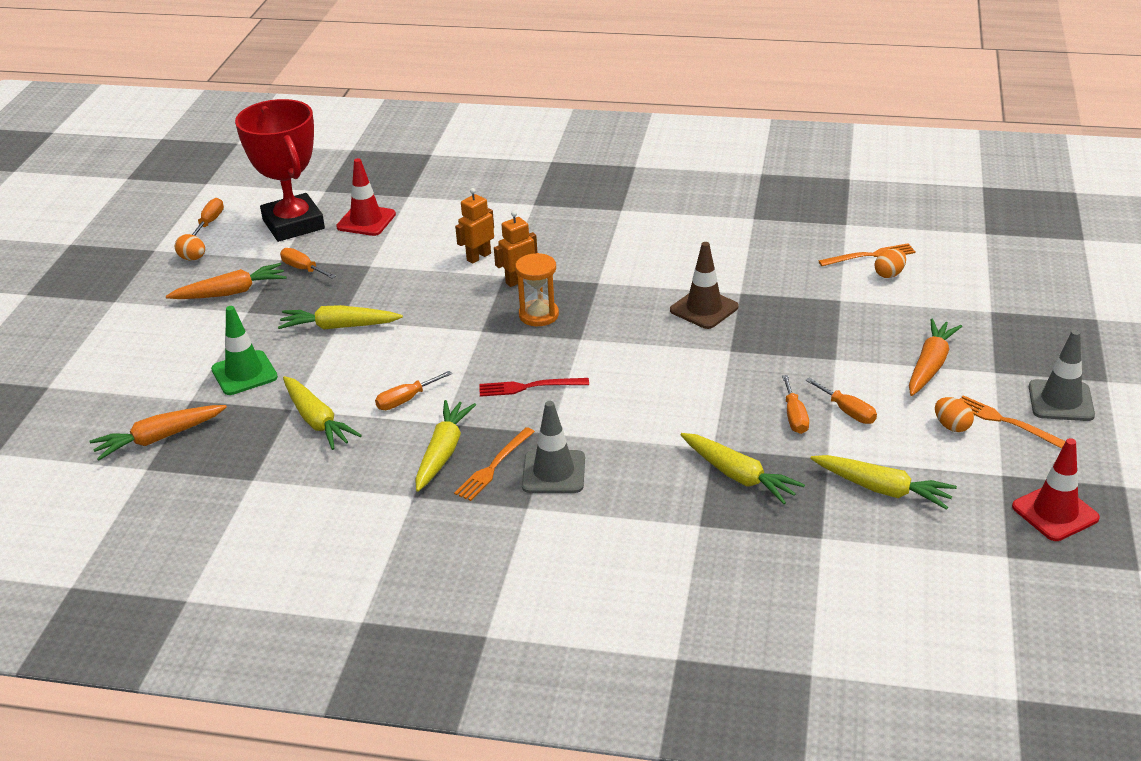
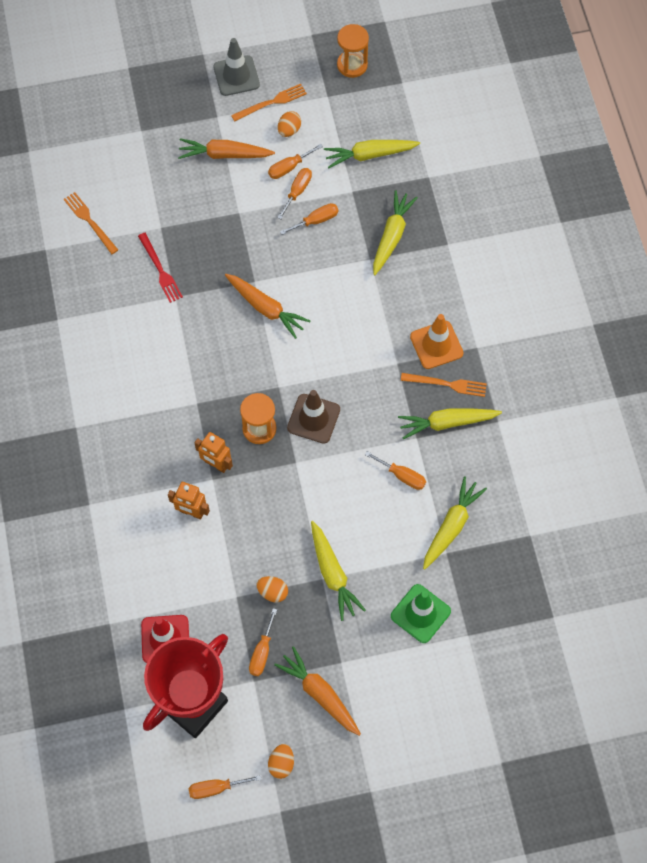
camera: 115 degrees left, 30 degrees up
(159, 438) = (519, 629): orange carrot -> orange carrot (266, 308)
(529, 387) = (352, 398): red fork -> red fork (160, 270)
(553, 472) = (436, 345): grey traffic cone -> orange traffic cone
(704, 309) = (207, 315): brown traffic cone -> brown traffic cone (313, 418)
(882, 489) = (369, 155): yellow carrot -> yellow carrot turned 105 degrees counterclockwise
(889, 274) = (113, 203): orange egg -> orange egg (272, 592)
(889, 413) = (289, 167): none -> orange screwdriver
(1005, 421) = (271, 102): orange fork -> orange fork turned 135 degrees counterclockwise
(1055, 512) = (352, 65): red traffic cone -> orange hourglass

